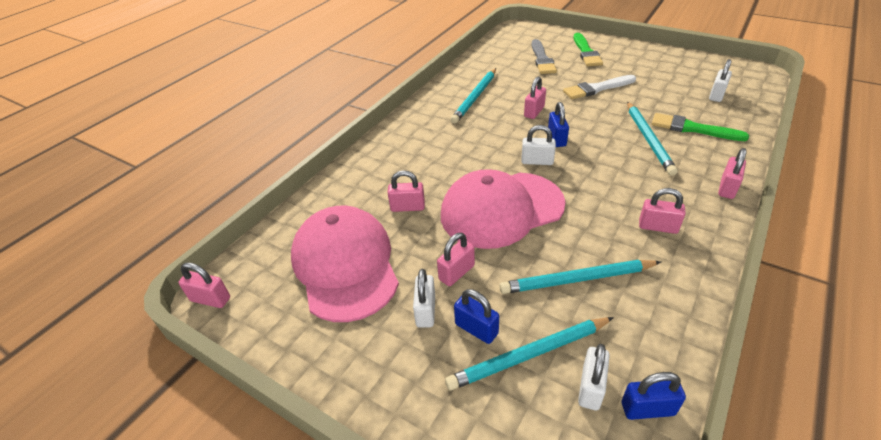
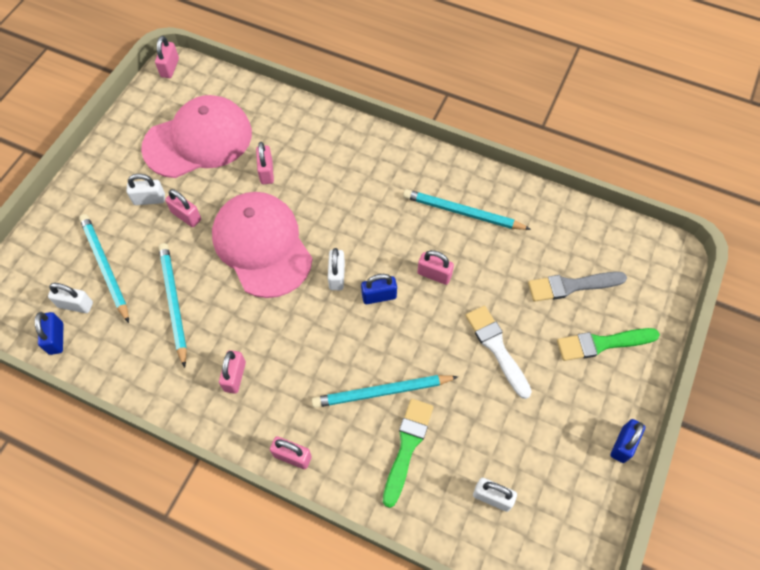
camera: 80 degrees right, 20 degrees up
(476, 329) = (130, 233): blue padlock -> blue padlock (623, 444)

